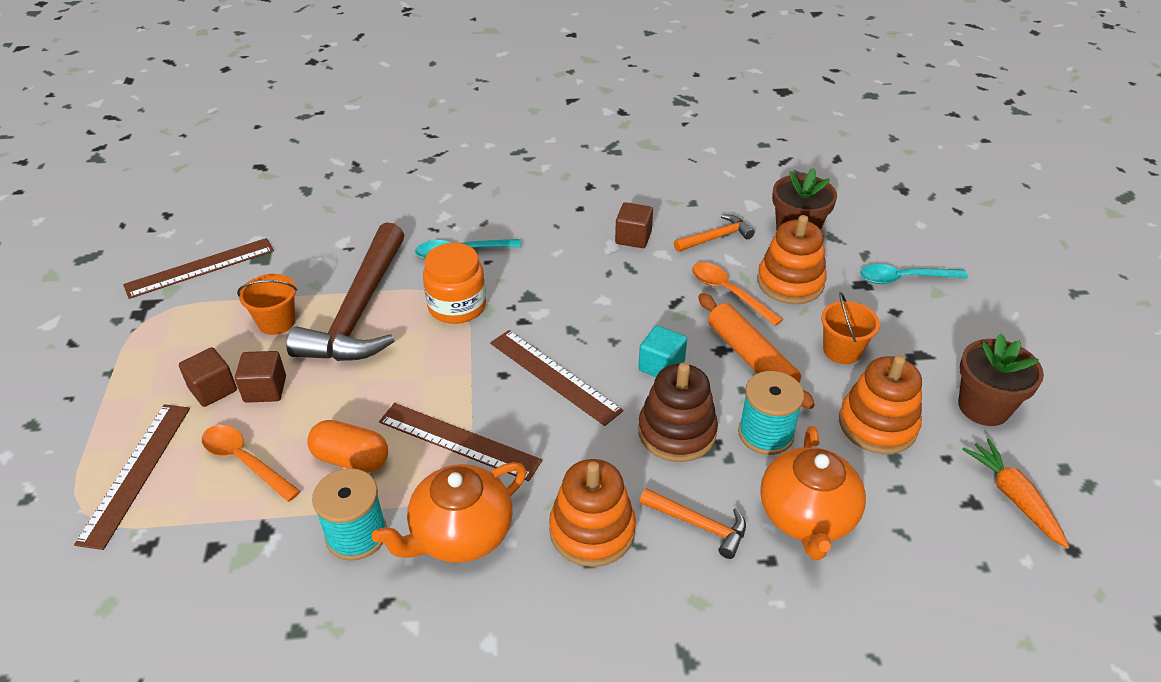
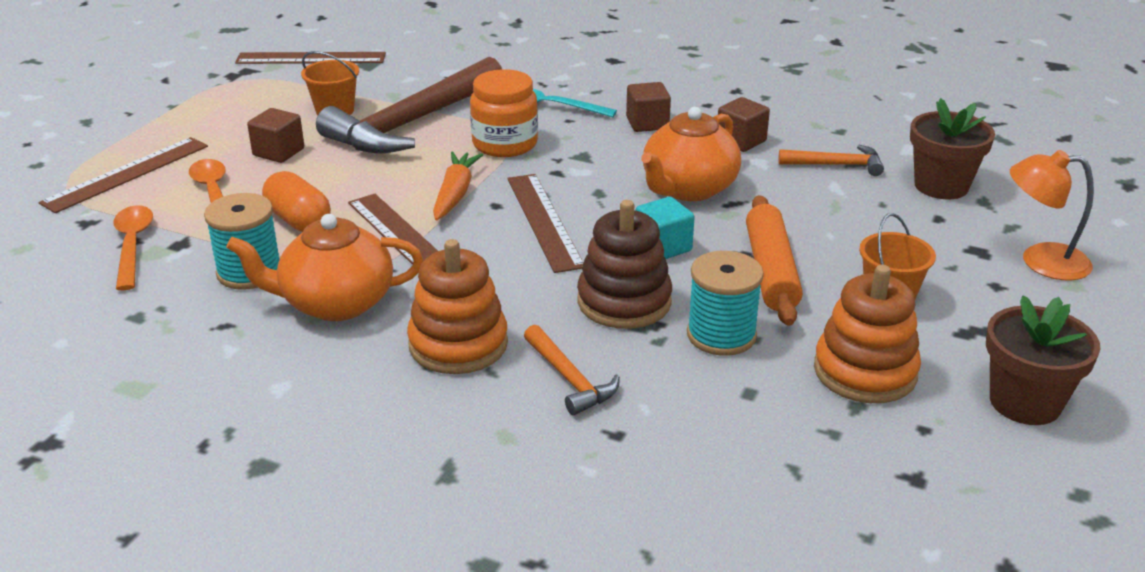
camera: 30 degrees right, 10 degrees down
(213, 389) = (238, 140): brown cube -> brown cube (647, 123)
(729, 293) = (803, 212): orange spoon -> orange spoon (133, 245)
(790, 282) = (886, 224): orange stacking toy -> none
(806, 517) = (695, 415): orange teapot -> orange teapot (688, 189)
(904, 278) = (1041, 261): turquoise spoon -> orange lamp
(1013, 497) = (976, 493): orange carrot -> orange carrot (455, 194)

